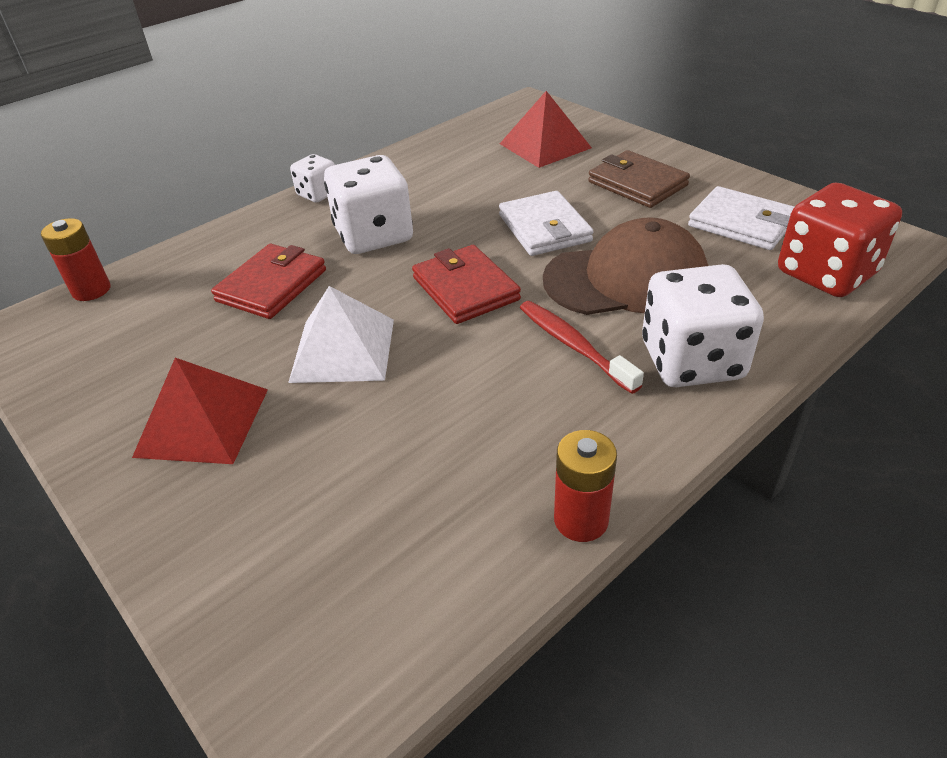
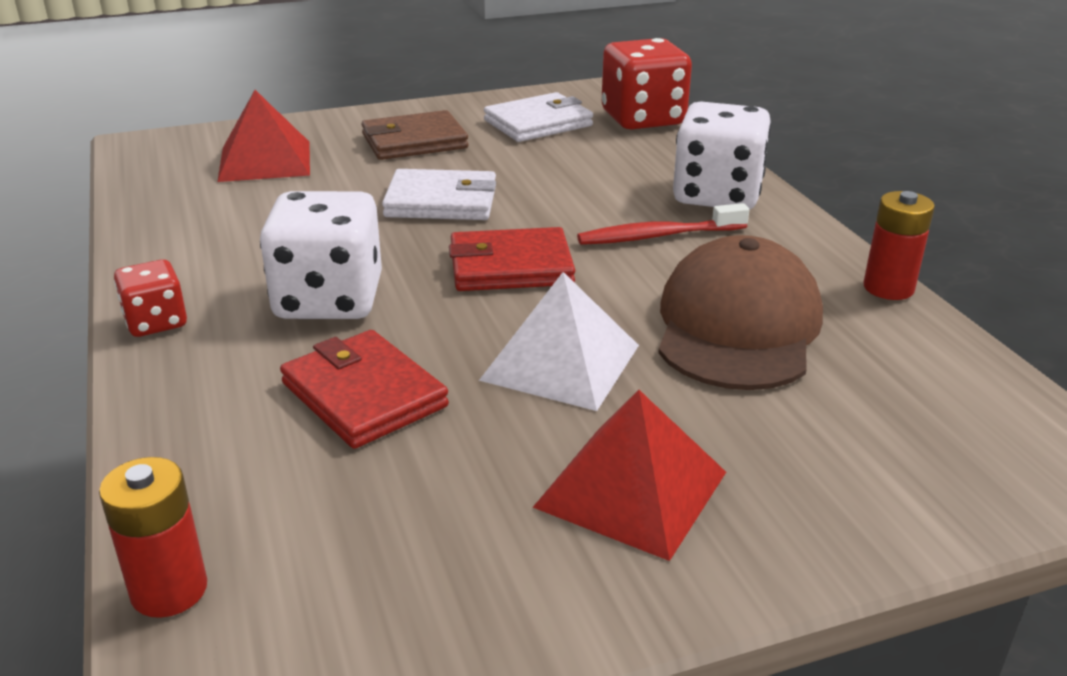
camera: 70 degrees left, 10 degrees down
(318, 194) = (156, 322): white dice -> red dice
(626, 279) = (575, 188): brown cap -> brown cap (737, 326)

